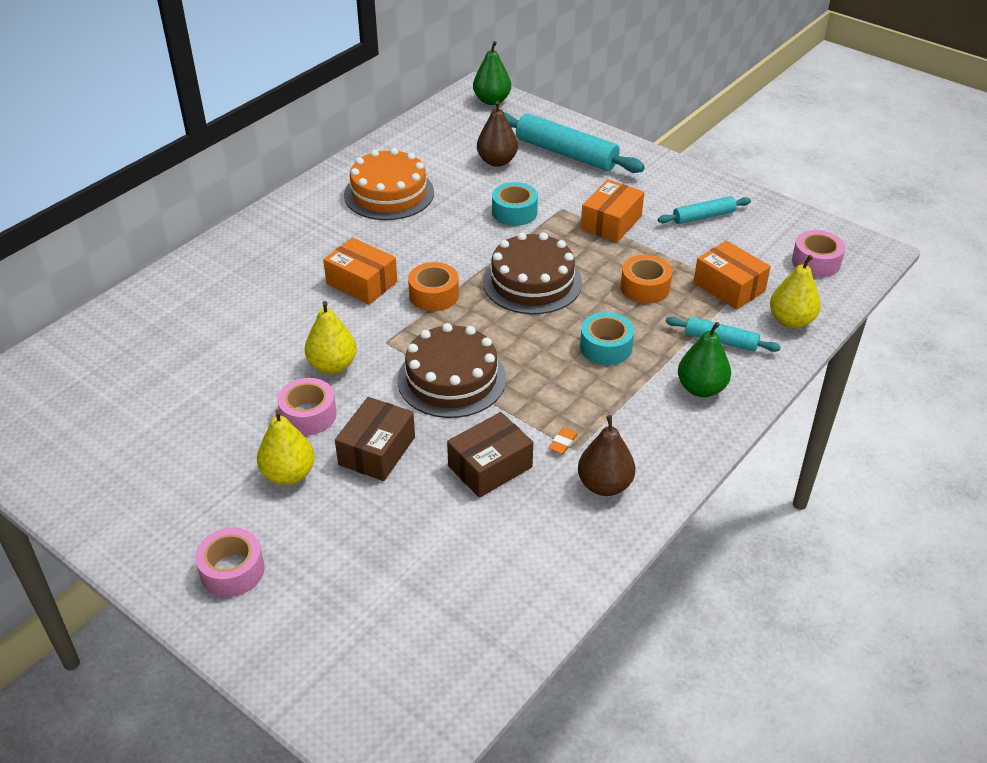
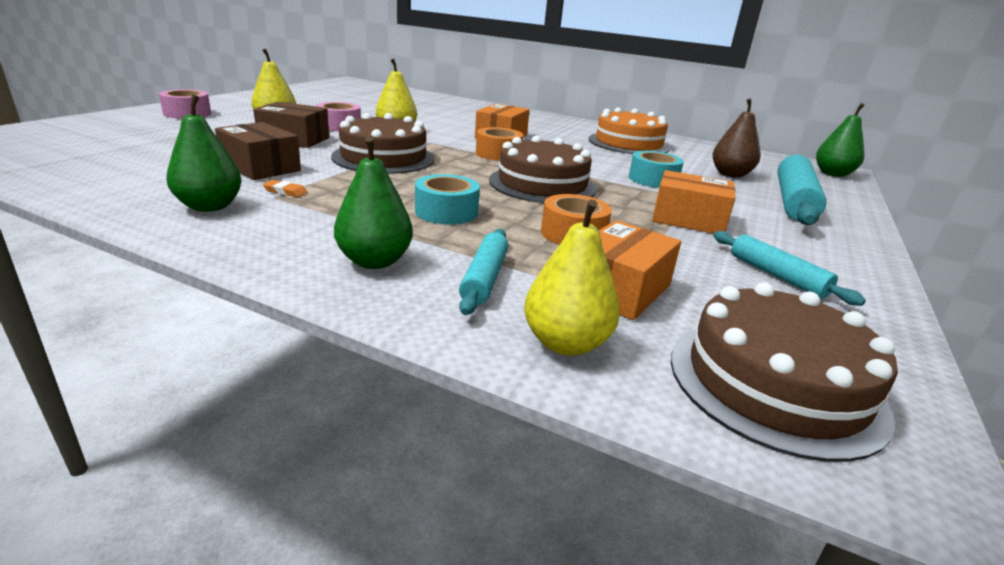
camera: 75 degrees right, 15 degrees down
(604, 485) = (210, 206): brown pear -> green pear
(816, 262) = (775, 383): pink tape -> brown cake

